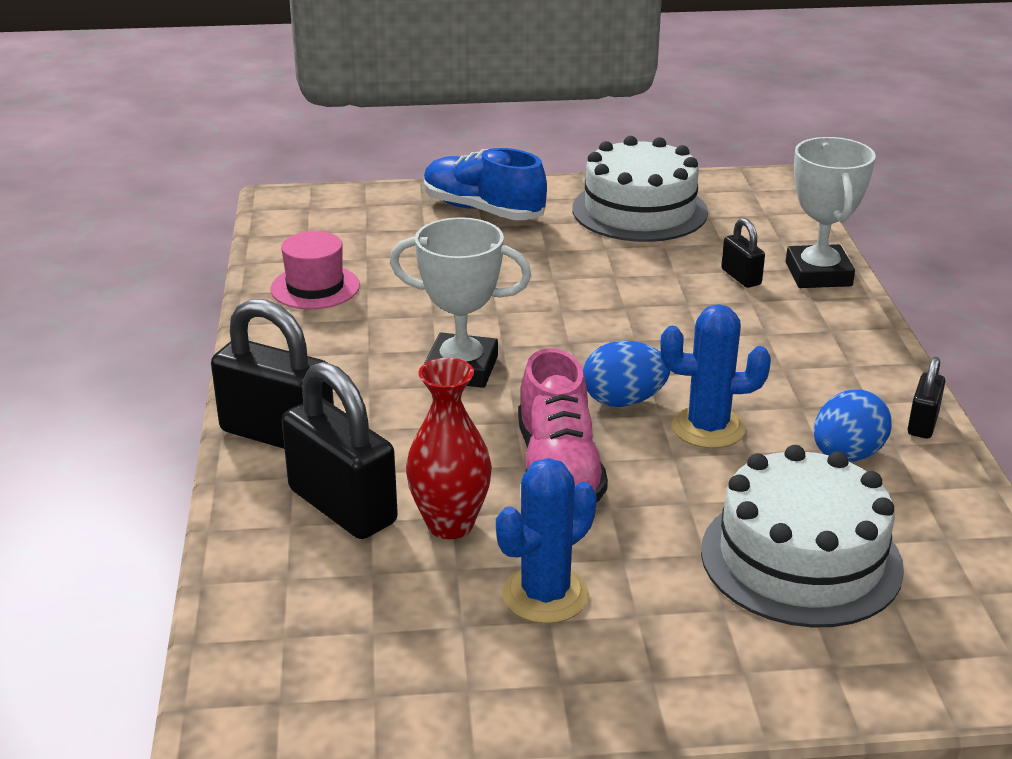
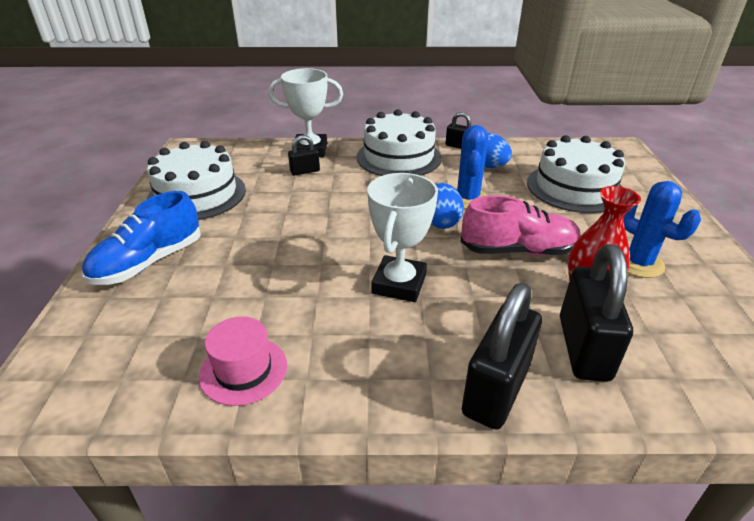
camera: 85 degrees left, 5 degrees up
(342, 506) = (583, 348): black padlock -> black padlock turned 45 degrees counterclockwise
(835, 357) = (398, 157): none -> white cake

